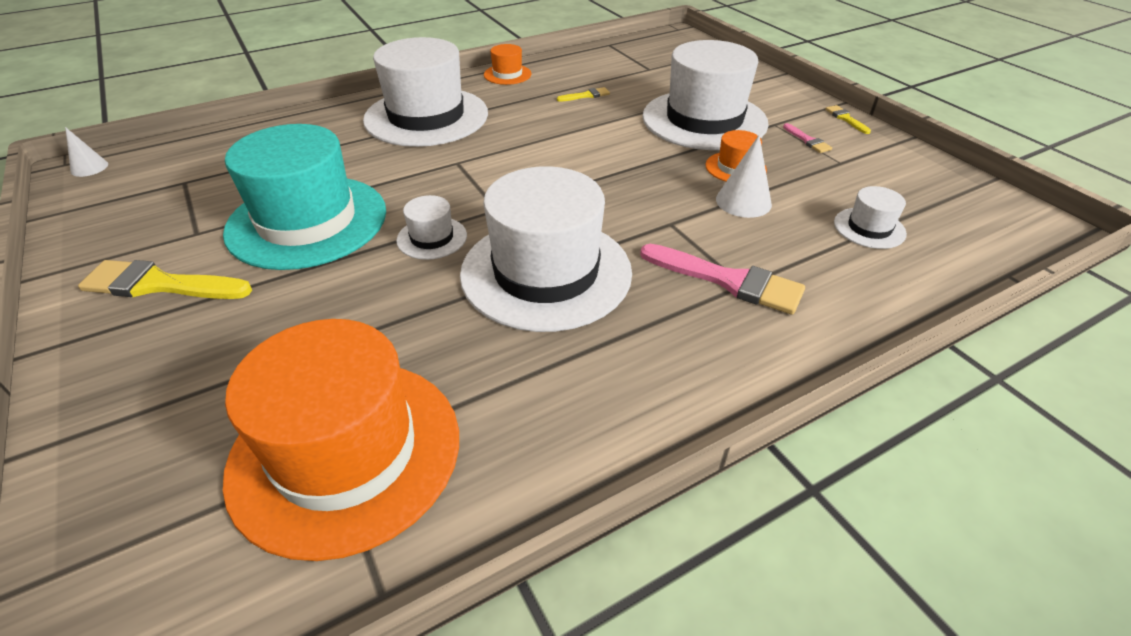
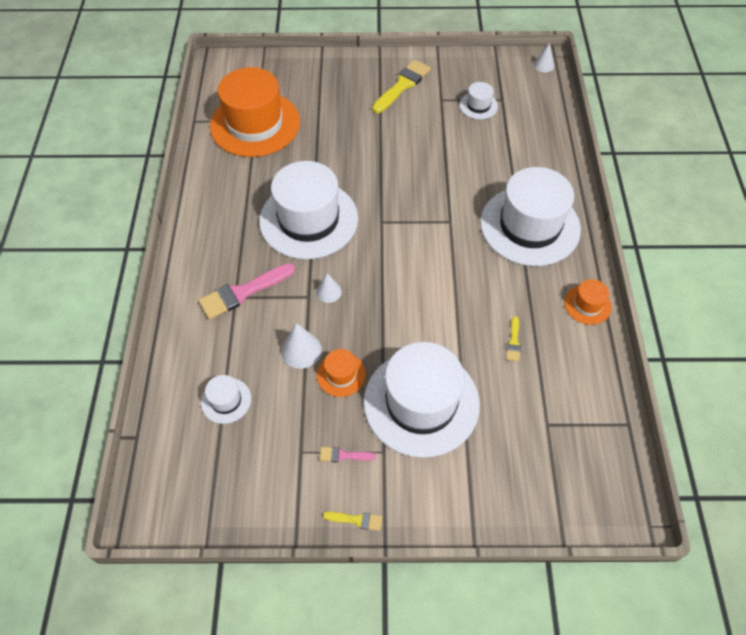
camera: 120 degrees right, 15 degrees up
(307, 221) = (424, 140): turquoise hat -> none
(432, 238) = (372, 185): white hat -> white hat (478, 106)
(646, 211) = (329, 292): none -> white cone

